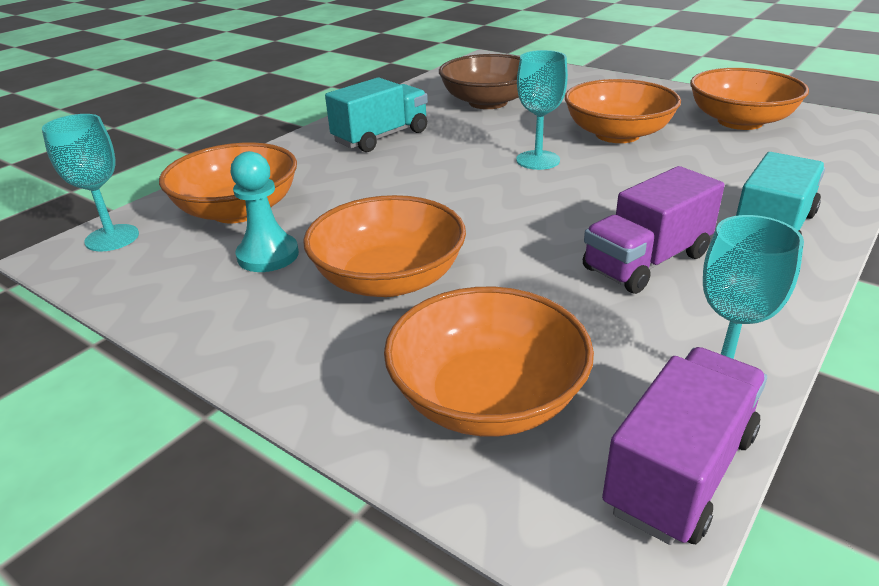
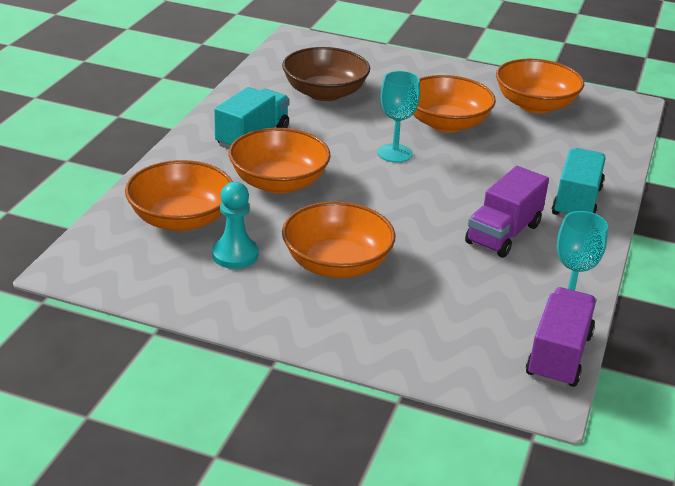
camera: 20 degrees left, 0 degrees up
(112, 238) = (95, 252): turquoise goblet -> none
(487, 398) = (441, 332): orange bowl -> orange bowl (279, 182)

